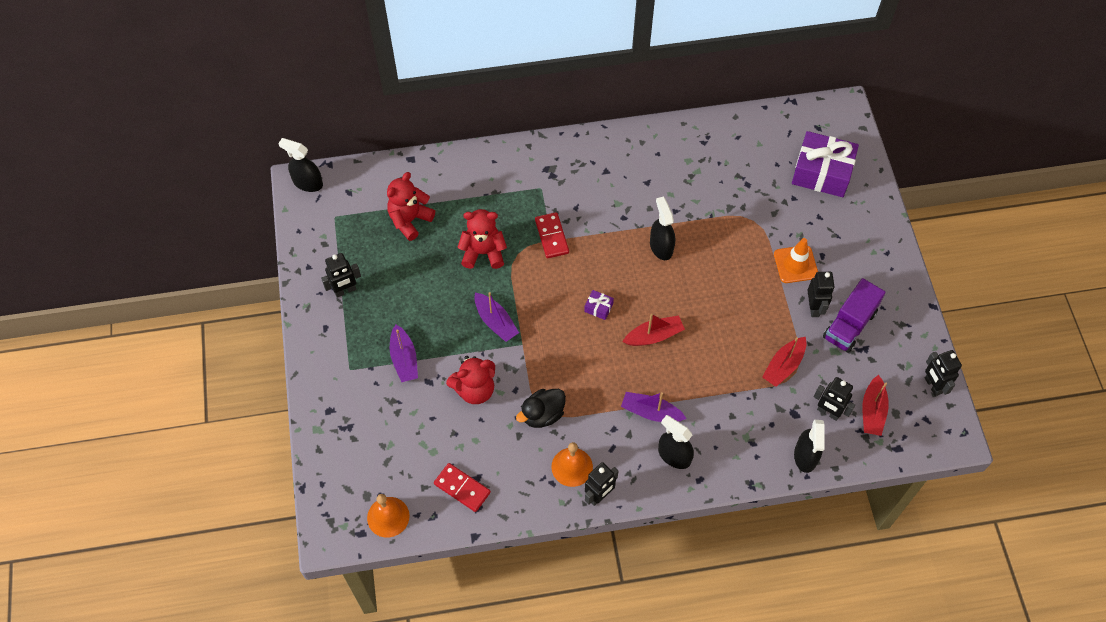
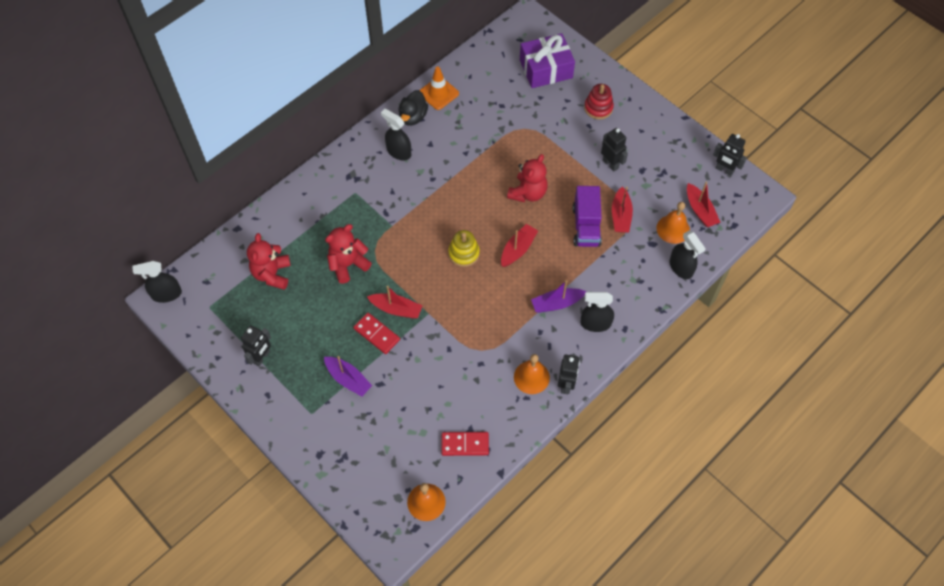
camera: 35 degrees left, 0 degrees up
(475, 389) = (419, 367): red teddy bear -> red teddy bear (528, 193)
(495, 322) = (396, 309): purple boat -> red boat
(542, 414) = (482, 354): black duck -> black duck (413, 117)
(552, 236) = (390, 223): red domino -> red domino (377, 334)
(598, 308) = (464, 253): purple gift -> yellow stacking toy
(661, 247) = (475, 184): black spray bottle -> black spray bottle (398, 152)
(795, 264) = (576, 142): orange traffic cone -> orange traffic cone (438, 93)
(828, 412) = (673, 229): black robot -> orange bell
(846, 243) = (598, 108): none -> red stacking toy
(849, 325) = (642, 162): purple truck -> purple truck (586, 226)

